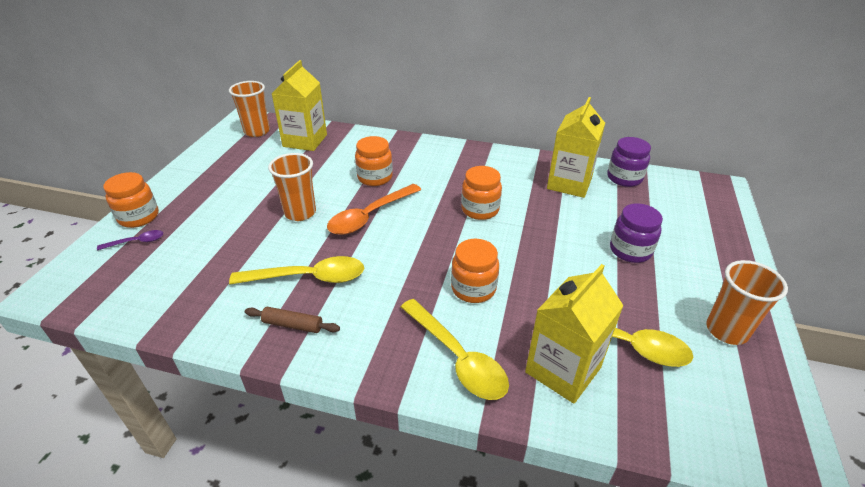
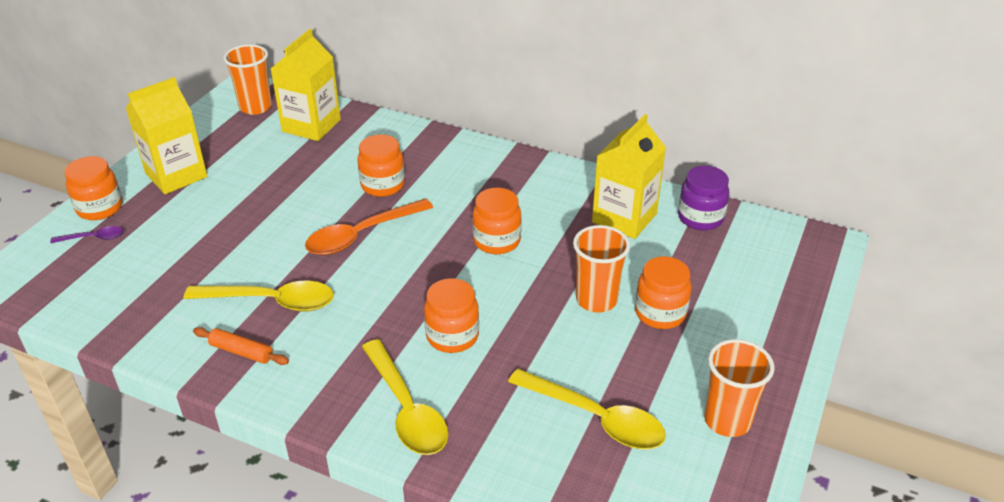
camera: 10 degrees right, 0 degrees up
(293, 325) = (241, 352): brown rolling pin -> orange rolling pin
(300, 213) = (281, 222): orange cup -> orange cup (596, 300)
(563, 370) = (516, 437): yellow carton -> yellow carton (176, 175)
(630, 250) = (660, 313): purple jar -> orange jar

